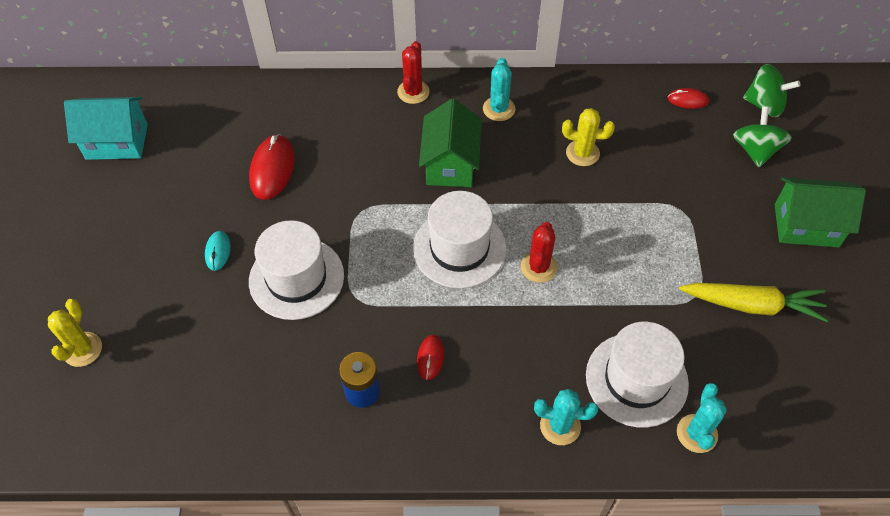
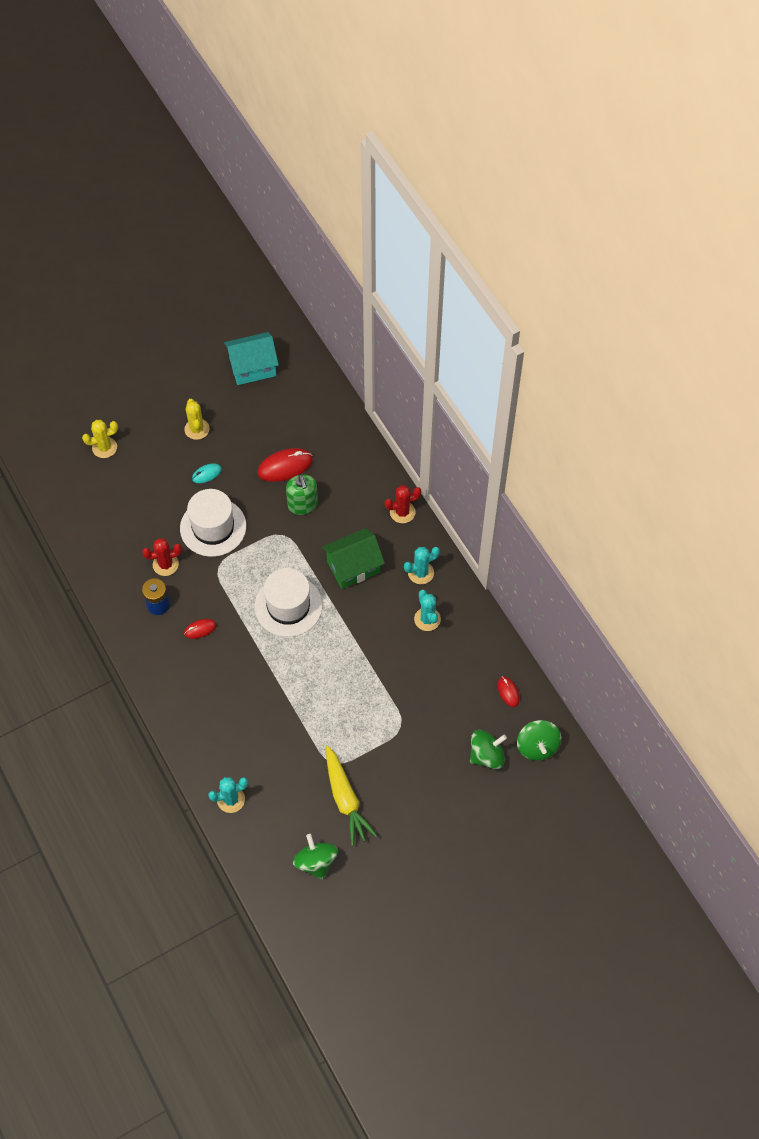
camera: 60 degrees right, 5 degrees up
(117, 142) = (253, 367): turquoise house -> turquoise house turned 75 degrees counterclockwise
(335, 175) = (302, 504): none -> green soap dispenser
(538, 267) = (301, 659): red cactus -> red cactus (165, 564)
(560, 426) = (194, 721): turquoise cactus -> turquoise cactus (427, 619)
(582, 153) = (413, 643): yellow cactus -> yellow cactus (197, 429)
(636, 379) = (250, 751): white hat -> none
(806, 225) = (435, 812): green house -> none
(826, 375) = (316, 862): none -> green spinning top

